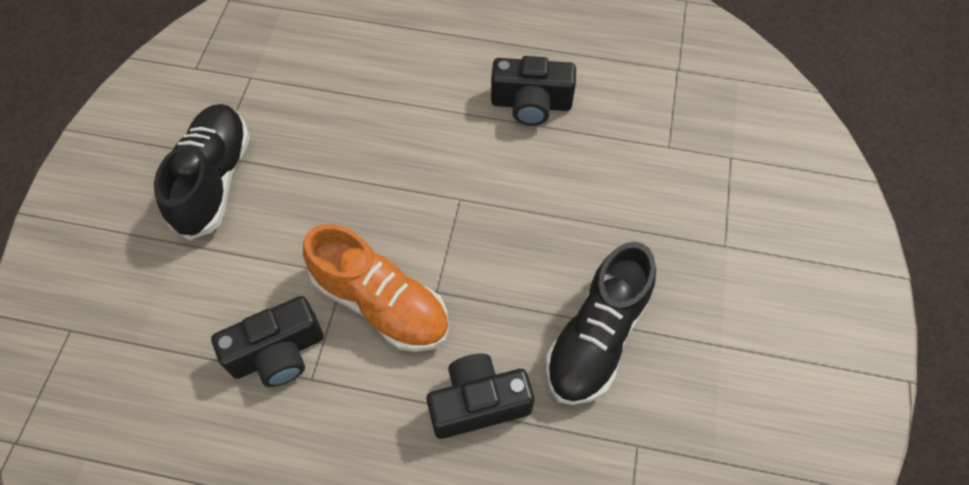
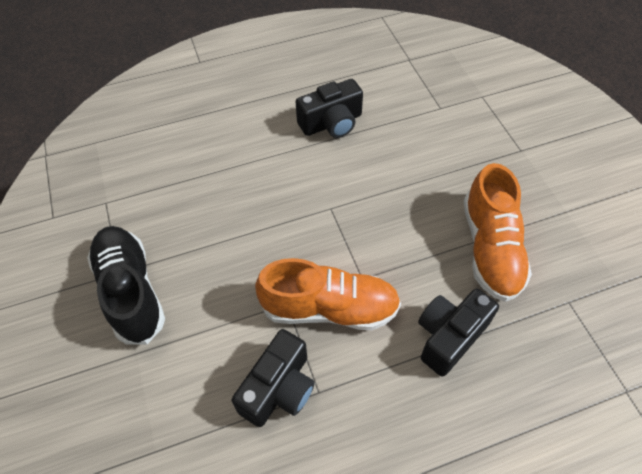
camera: 30 degrees left, 5 degrees down
(596, 337) = (490, 248): black shoe -> orange shoe

